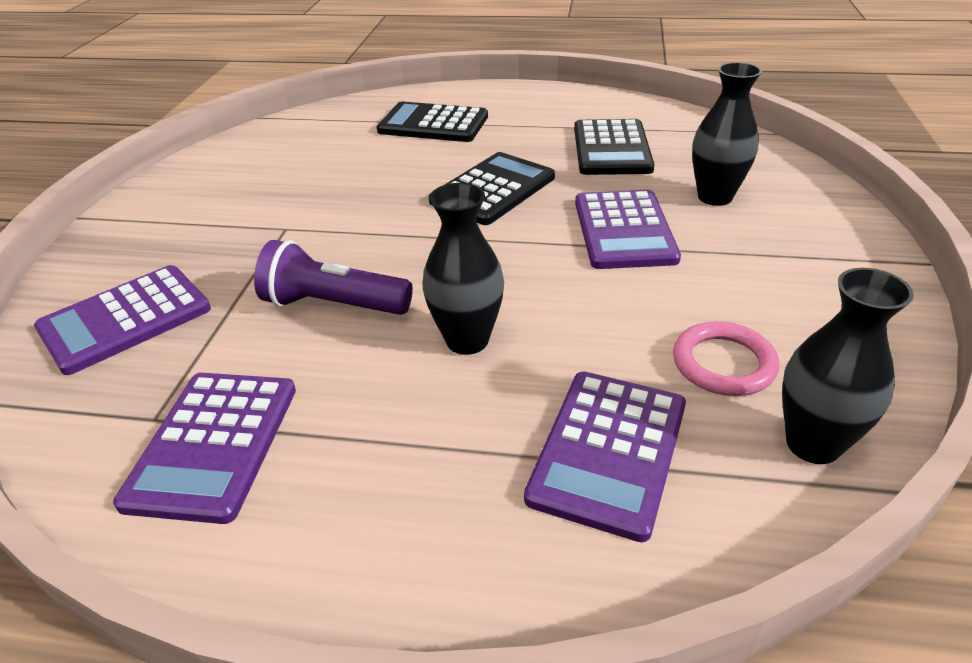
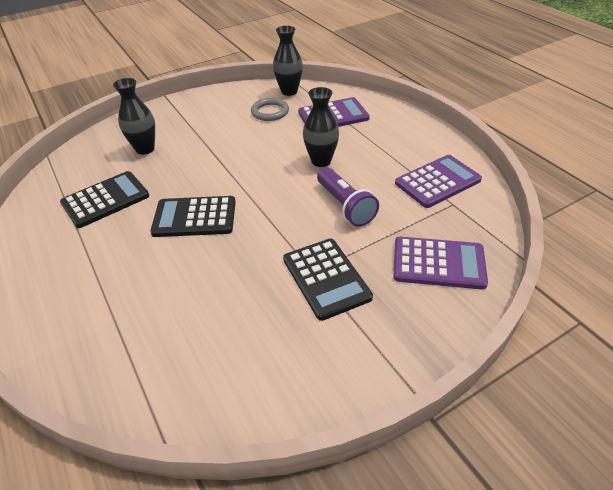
camera: 130 degrees left, 5 degrees up
(433, 124) = (112, 303): black calculator -> black calculator (326, 278)
(624, 230) = (200, 160): purple calculator -> none
(723, 363) = (270, 112): pink ring -> grey ring

